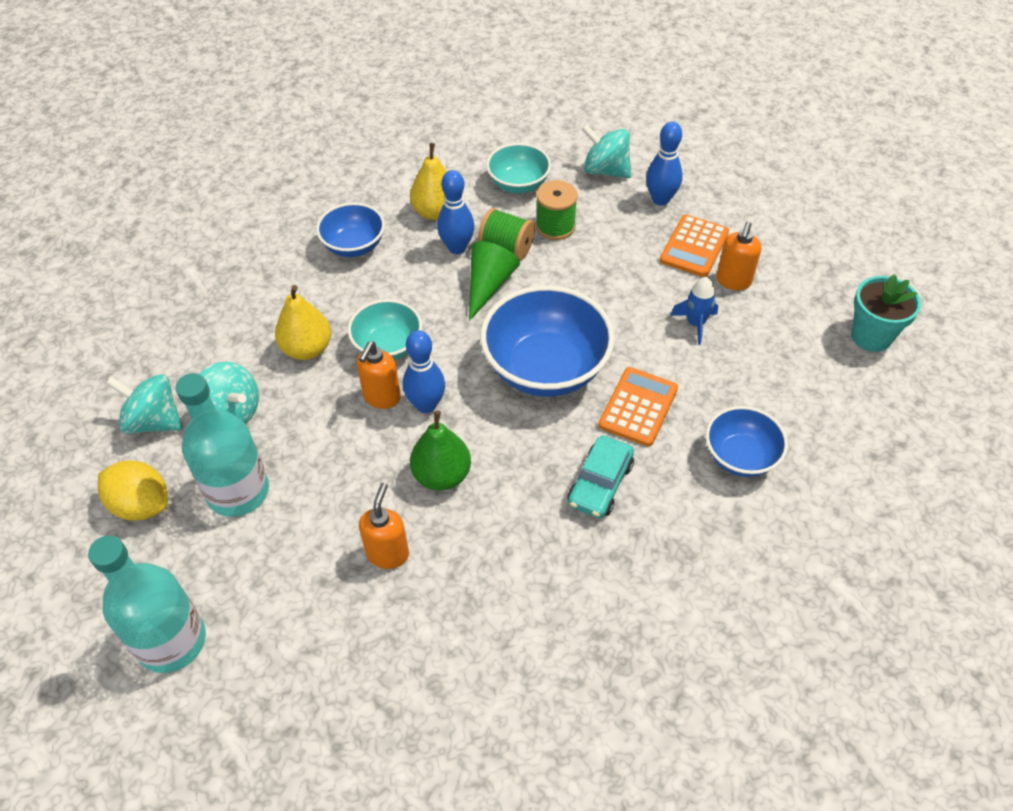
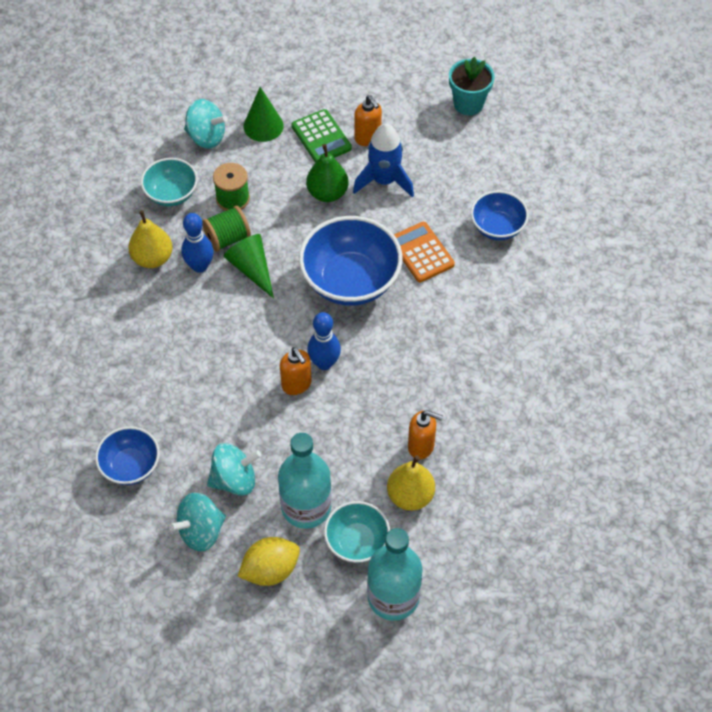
camera: 55 degrees left, 5 degrees up
(307, 349) = (215, 406): yellow pear -> yellow pear (410, 496)
(354, 246) = (139, 326): blue bowl -> blue bowl (130, 466)
(388, 346) = (255, 357): turquoise bowl -> turquoise bowl (357, 542)
(388, 553) = (421, 446): orange soap dispenser -> orange soap dispenser turned 150 degrees clockwise
(442, 475) = (387, 385): green pear -> green pear (327, 193)
(600, 484) = (460, 308): turquoise car -> none
(605, 170) = (206, 137): turquoise spinning top -> turquoise spinning top turned 135 degrees counterclockwise
(660, 199) = (263, 126): blue bowling pin -> green cone
(694, 246) = (321, 137): orange calculator -> green calculator
(695, 324) = (384, 181): blue rocket -> blue rocket, size x1.64

